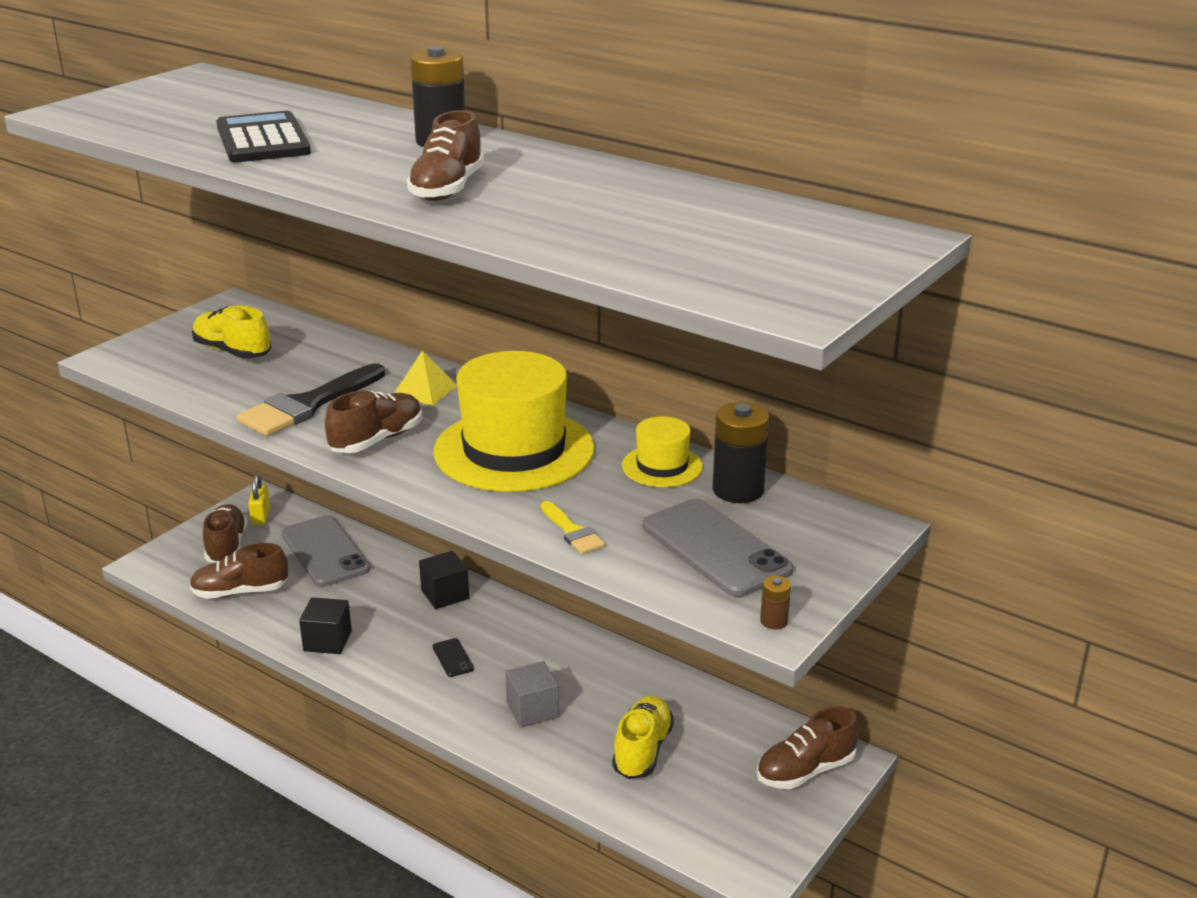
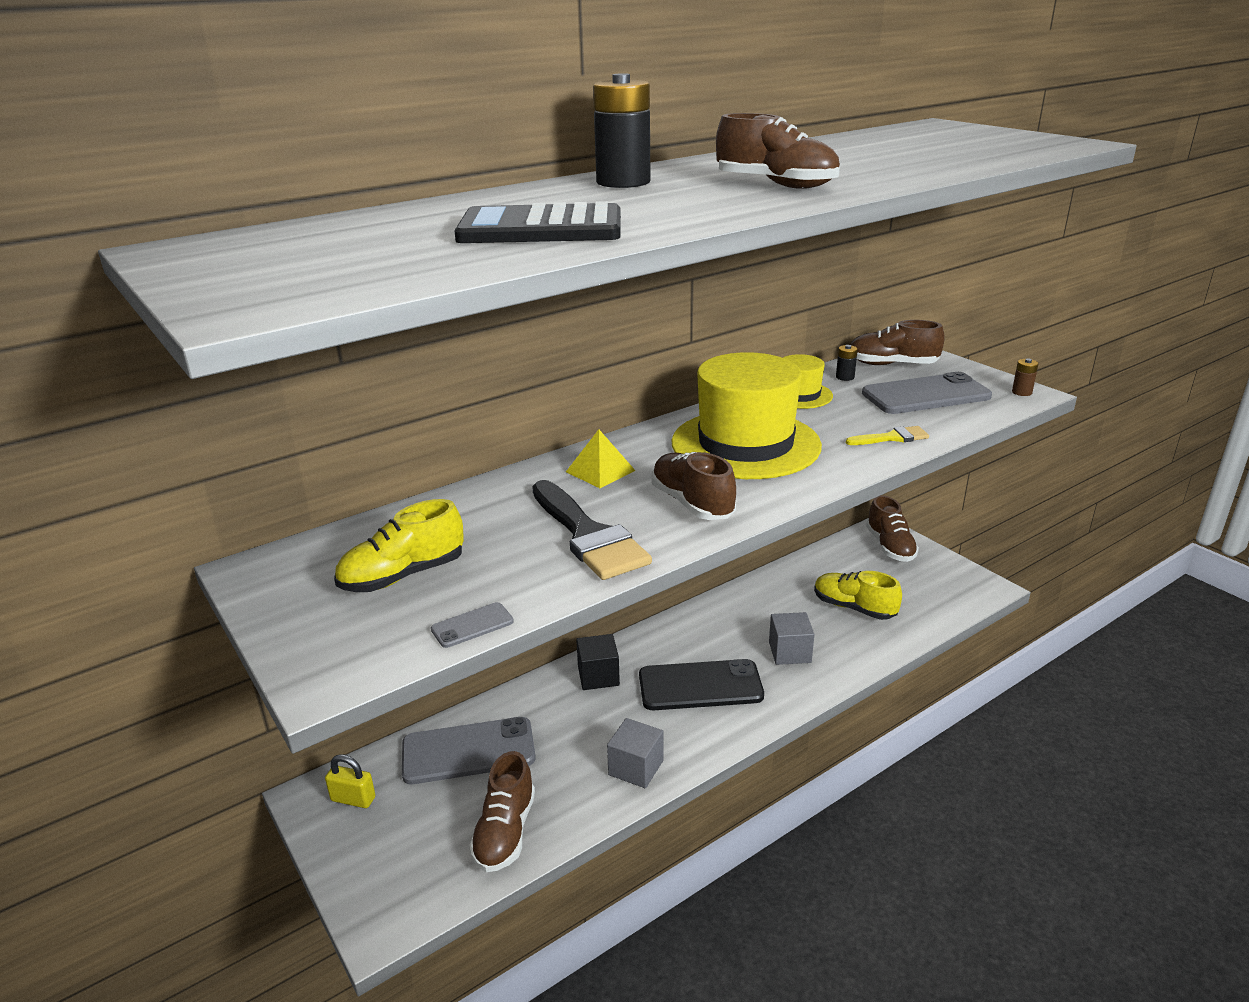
camera: 70 degrees left, 0 degrees up
(172, 388) = (472, 625): none -> grey phone
(226, 546) = (398, 838): brown shoe -> brown shoe (892, 364)
(327, 641) = (636, 768): black cube -> grey cube
(453, 658) = (700, 686): black phone -> black phone, size x2.29
(738, 490) = (845, 377): black battery -> black battery, size x0.46

